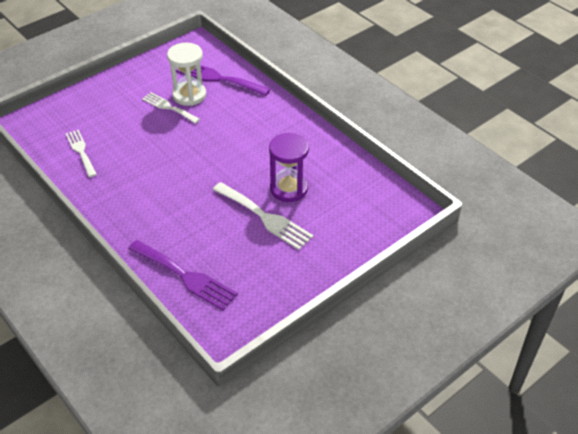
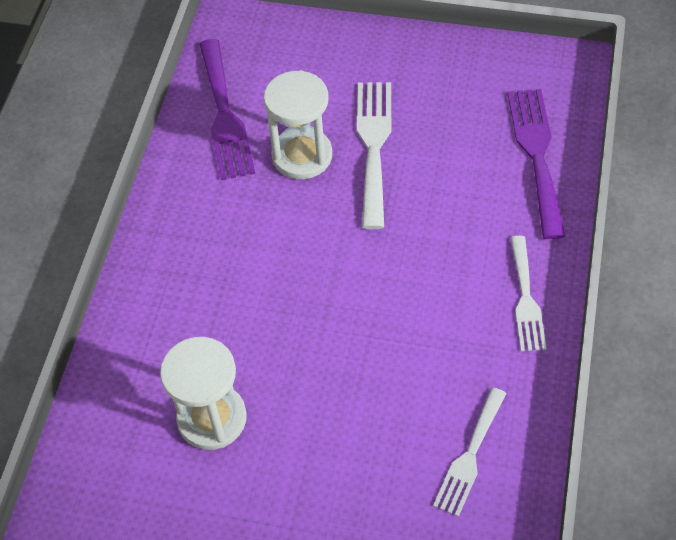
camera: 125 degrees left, 10 degrees up
(168, 107) = (266, 423): white fork -> white fork (526, 299)
(218, 78) = (134, 411): purple fork -> purple fork (224, 115)
(288, 189) = (302, 156): purple hourglass -> white hourglass

